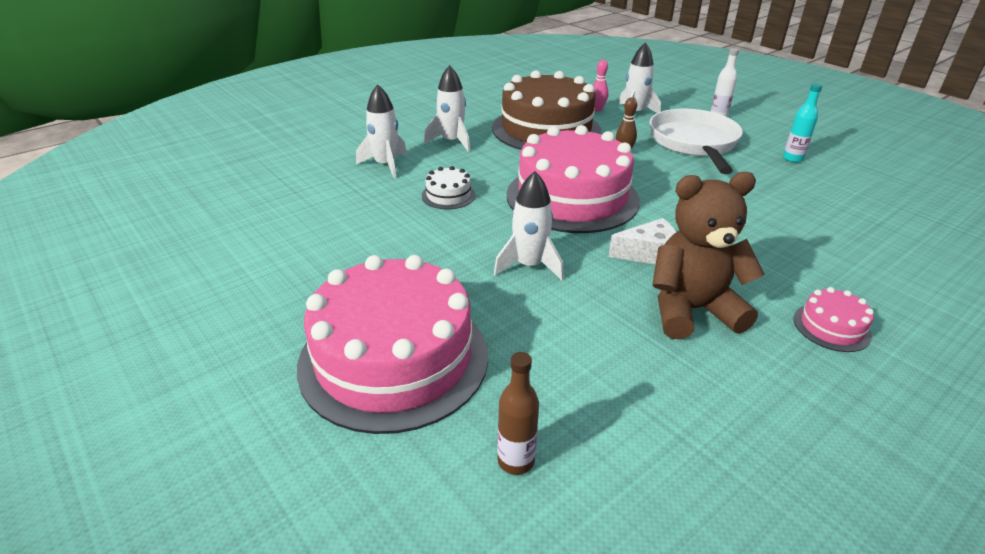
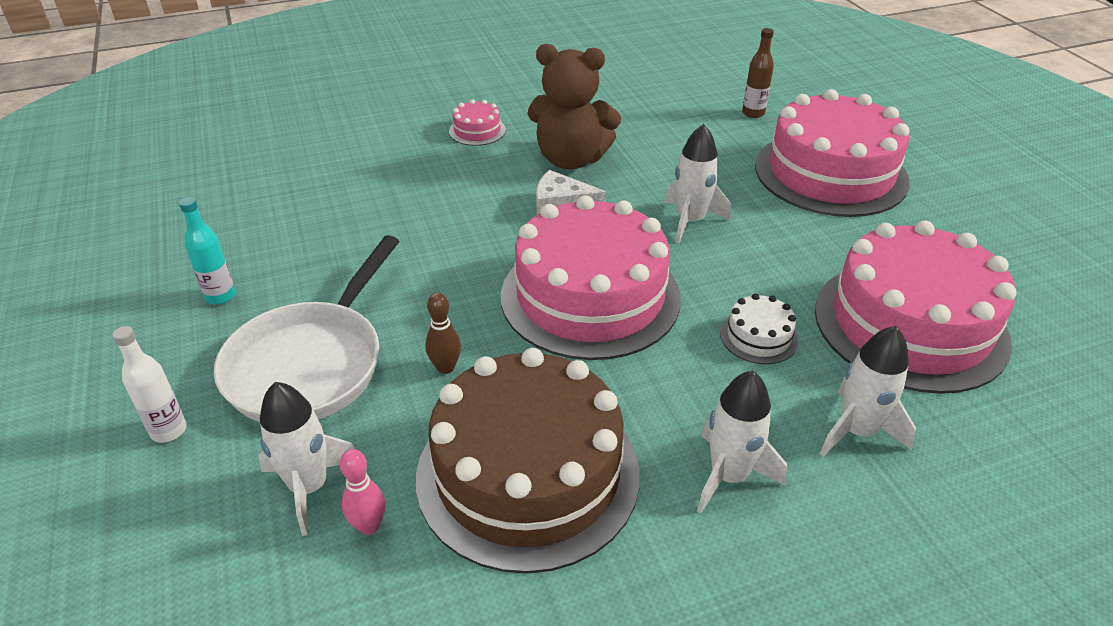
camera: 160 degrees left, 5 degrees up
(340, 220) = (910, 324): none -> pink cake

